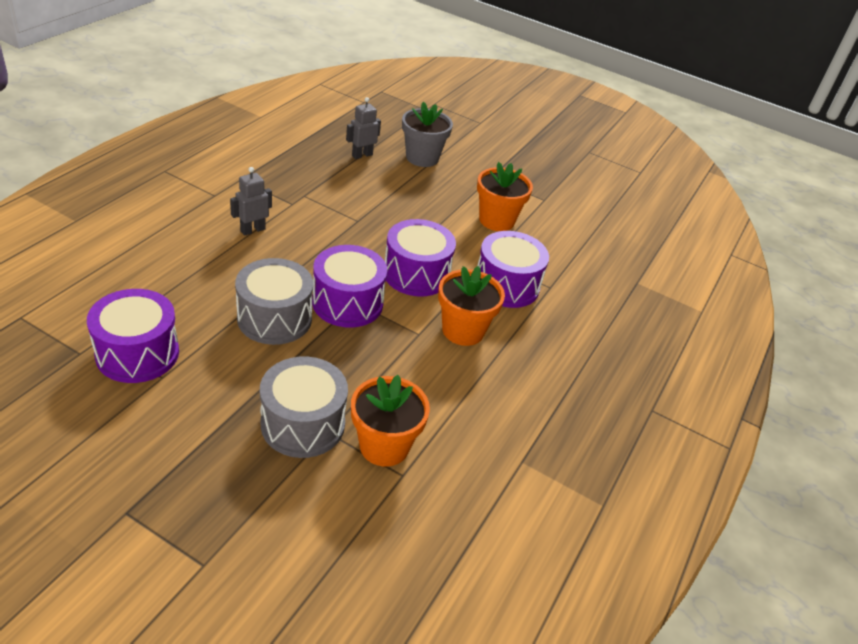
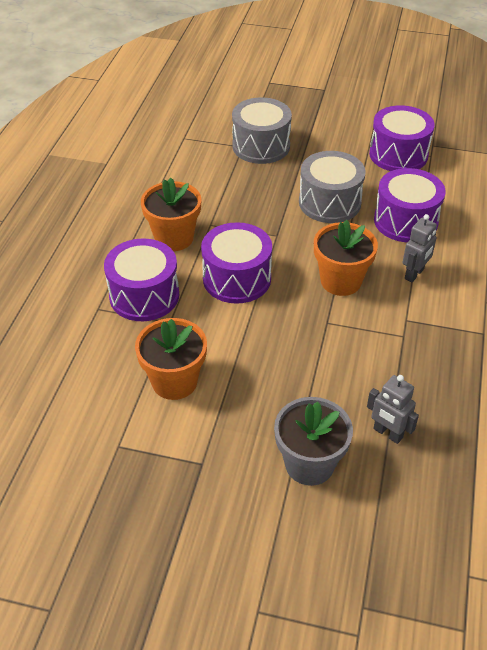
camera: 170 degrees right, 5 degrees up
(347, 303) = (282, 232): purple drum -> purple drum (405, 221)
(362, 155) = (387, 433): grey robot -> grey robot turned 90 degrees clockwise
(384, 446) = (202, 148): orange flower pot -> orange flower pot (341, 281)

